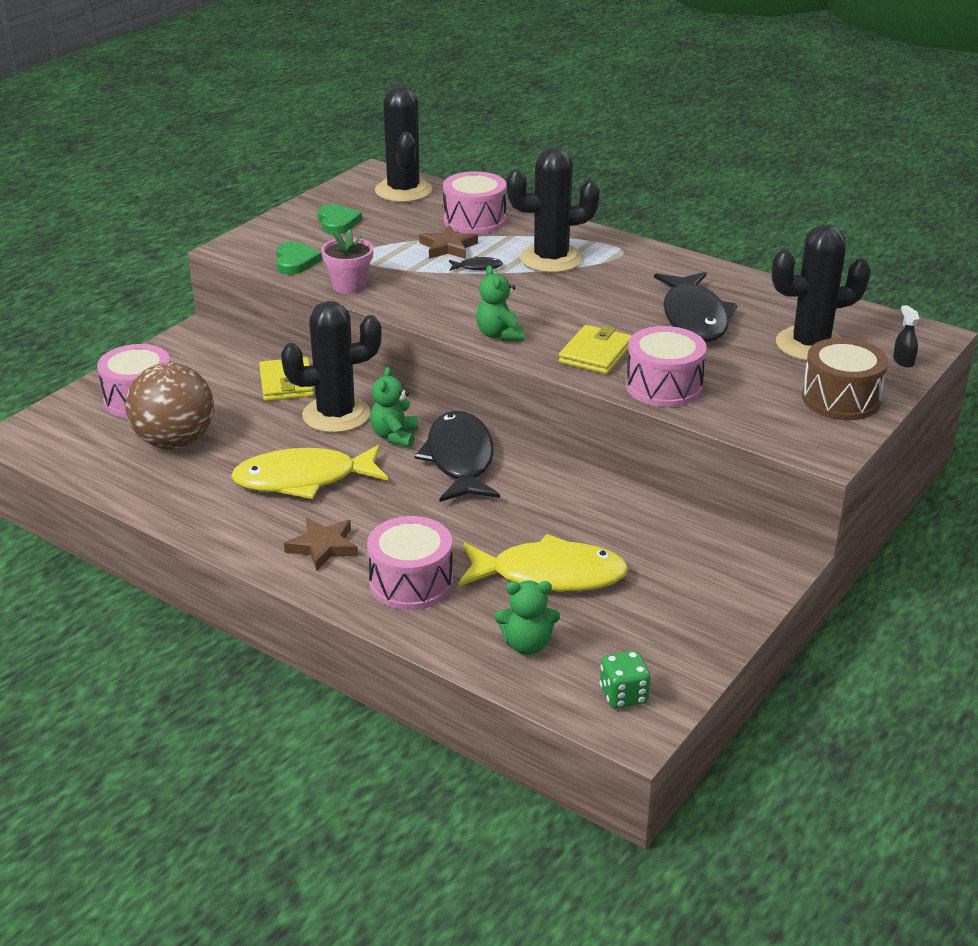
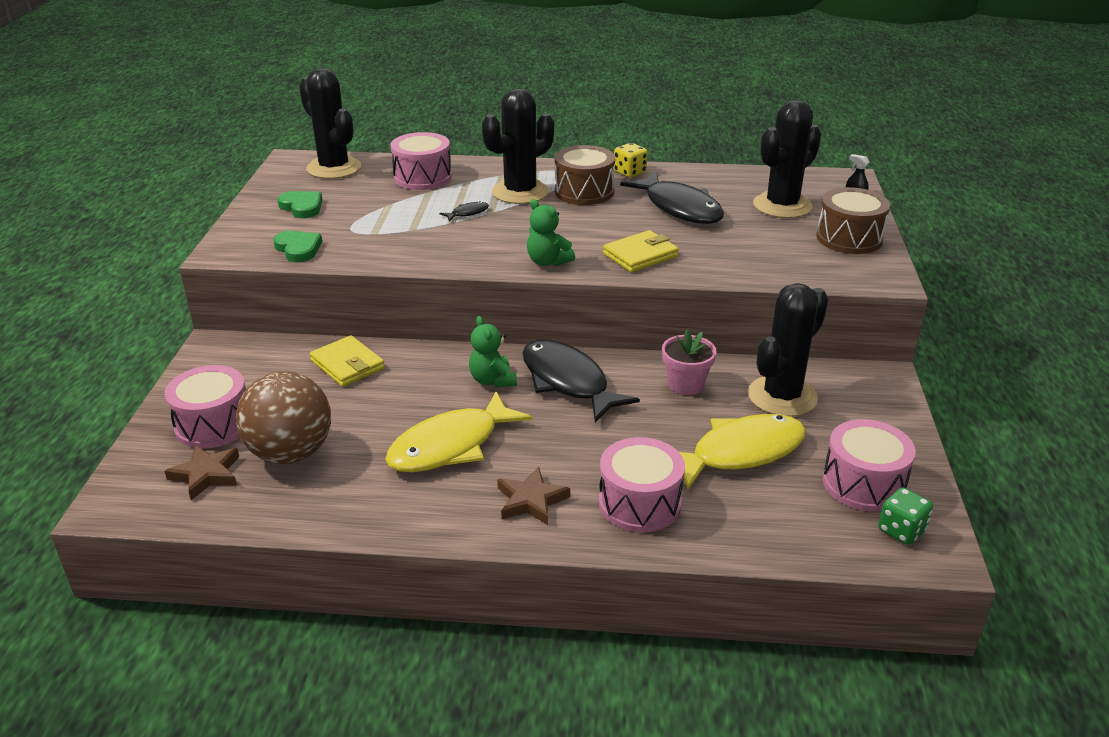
camera: 30 degrees left, 0 degrees up
(336, 415) = (422, 378): black cactus -> black cactus (782, 396)
(349, 286) = (372, 256): pink flower pot -> pink flower pot (685, 384)
(448, 247) = (424, 203): brown star -> brown star (206, 474)
(527, 644) = (787, 519): green teddy bear -> none
(595, 354) = (640, 255): yellow wallet -> yellow wallet turned 60 degrees clockwise
(615, 275) = (584, 192): none -> brown drum
(664, 386) = (720, 265): pink drum -> pink drum (863, 484)
(687, 267) = (629, 172): none -> yellow dice

